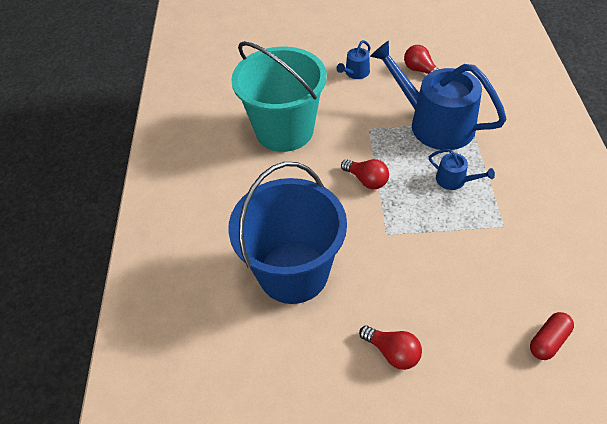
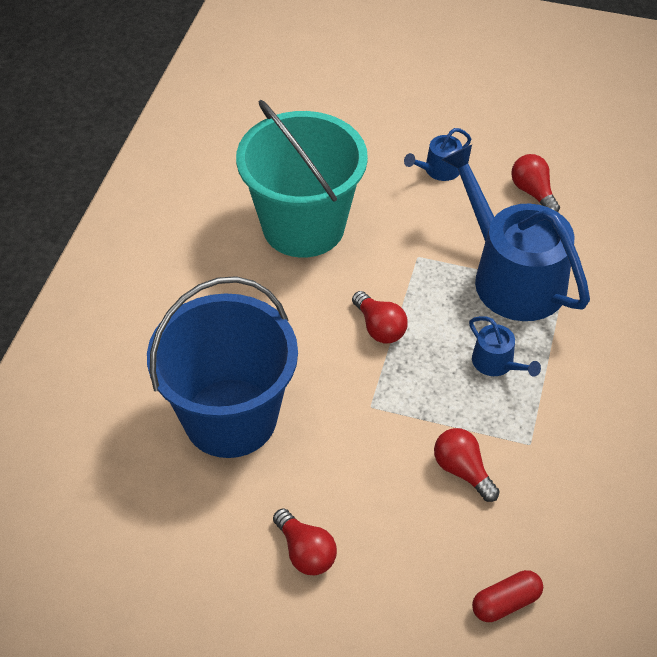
camera: 15 degrees right, 0 degrees up
(470, 258) = (462, 470): none -> red light bulb

